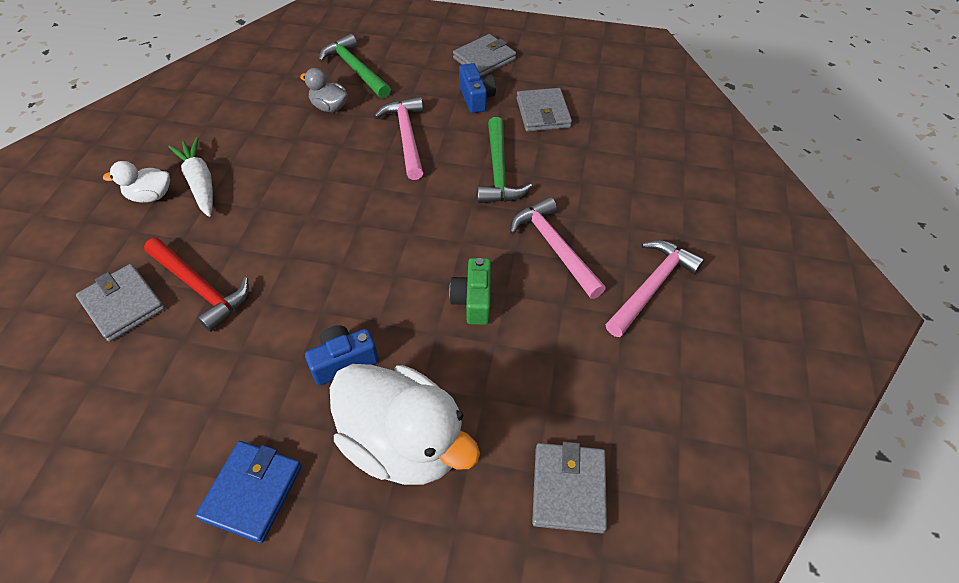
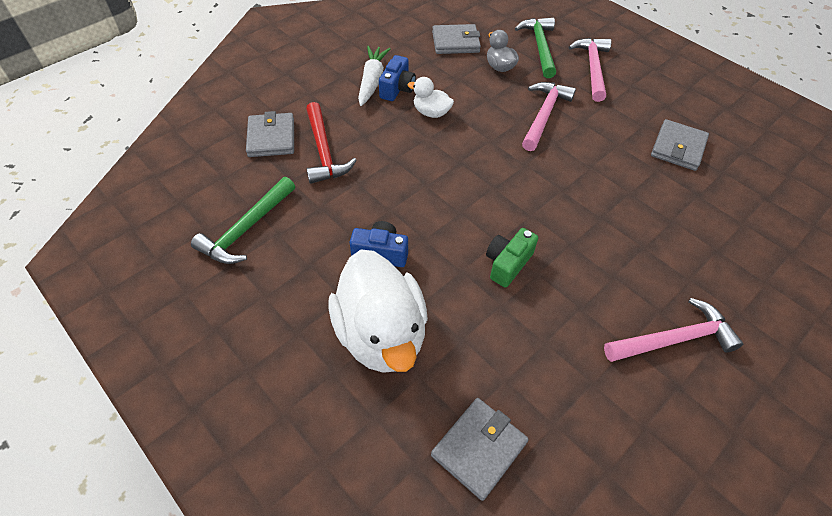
camera: 35 degrees right, 0 degrees up
(151, 196) = (335, 75): white duck -> white duck (431, 113)
(252, 492) = (263, 302): blue wallet -> none
(476, 98) = (625, 110): blue camera -> blue camera (397, 89)
(484, 59) = (656, 82): grey wallet -> grey wallet (455, 42)
(498, 171) = (602, 176): green hammer -> green hammer (246, 229)
(554, 247) = (607, 260): pink hammer -> pink hammer (592, 68)

